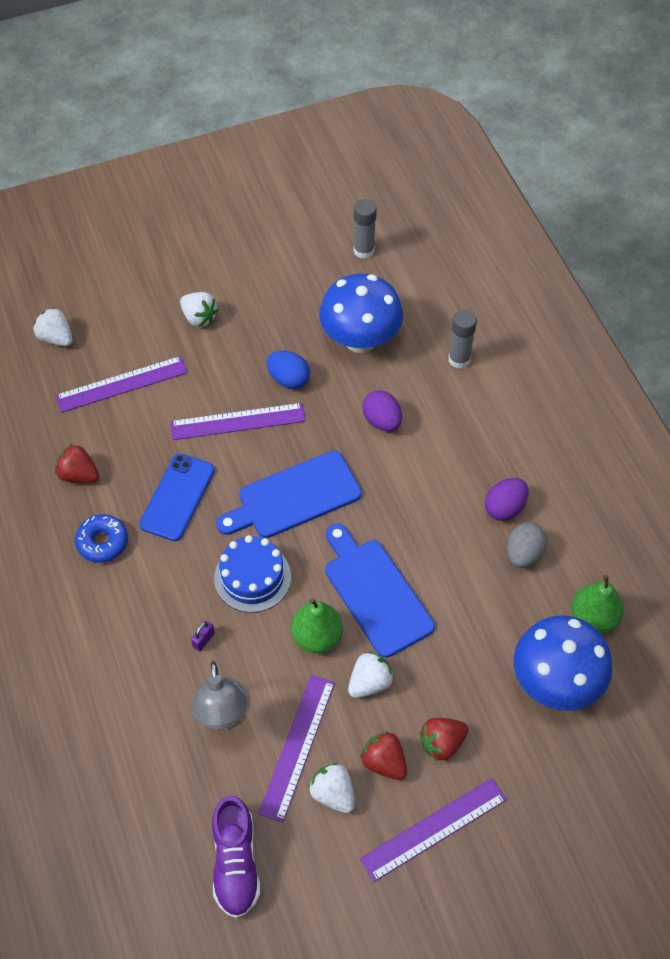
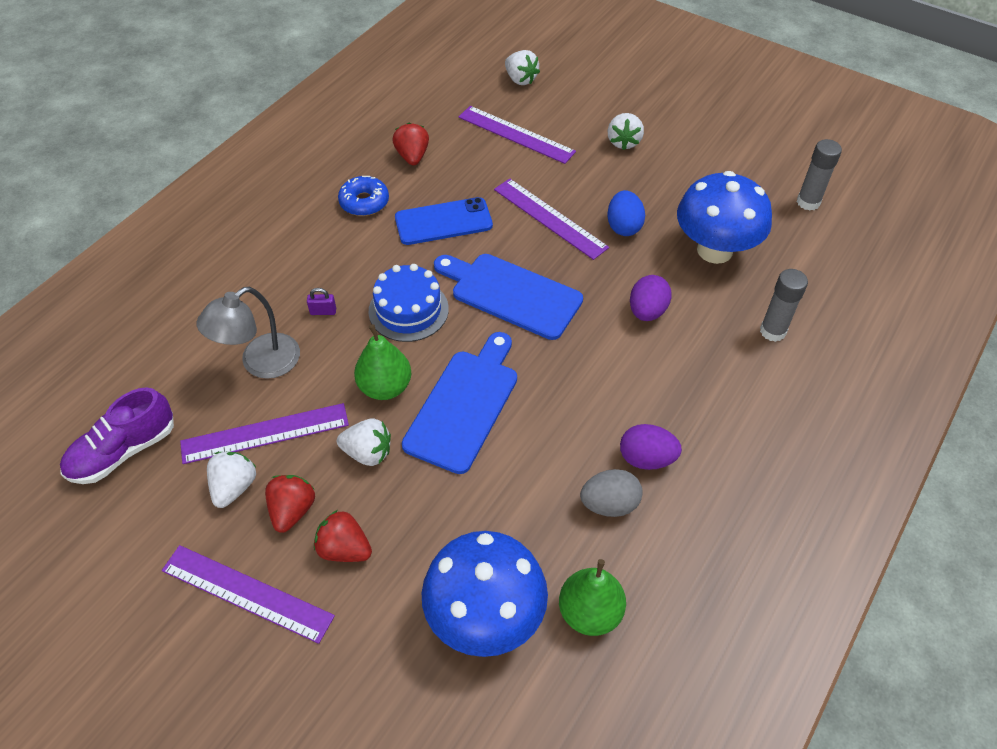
camera: 55 degrees right, 5 degrees down
(56, 338) = (520, 79): white strawberry -> white strawberry turned 135 degrees clockwise

